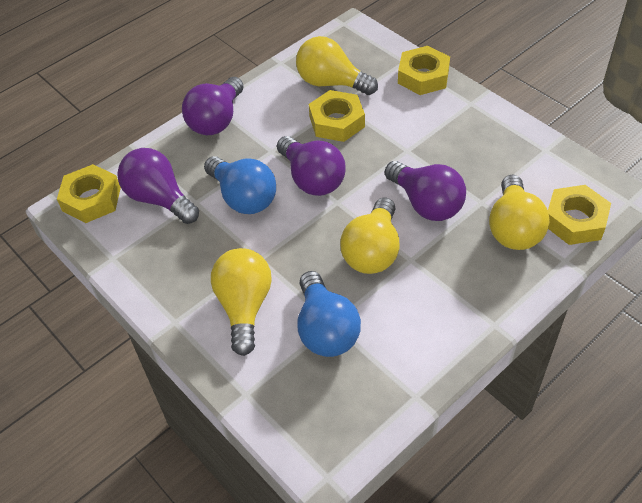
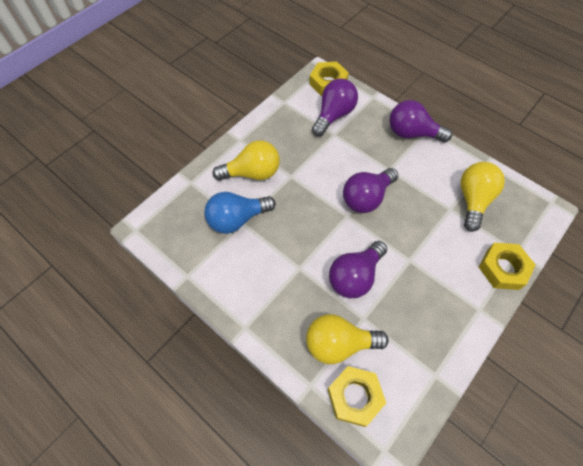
camera: 80 degrees right, 10 degrees up
(243, 197) = (342, 159): blue light bulb -> none
(336, 122) = (429, 208): yellow nut -> none
(372, 251) = (304, 242): yellow light bulb -> none

